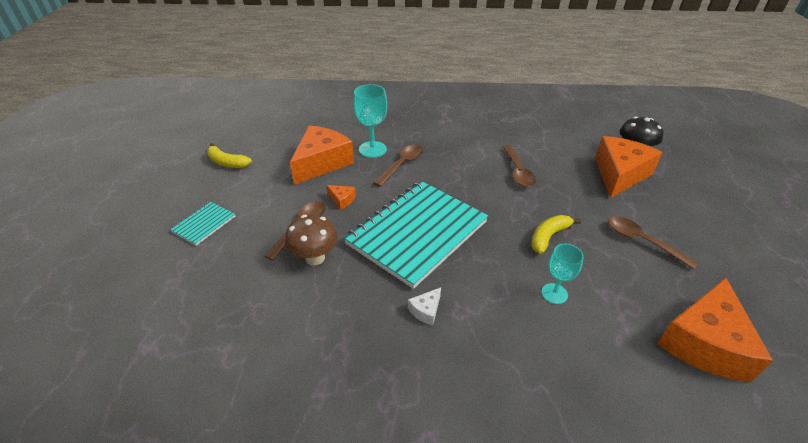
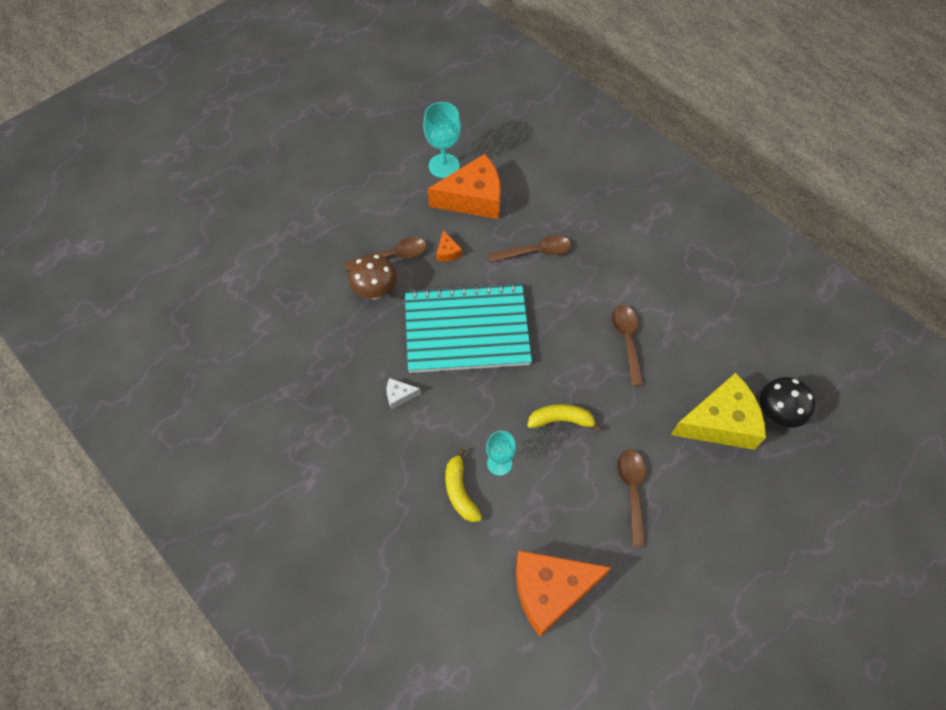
camera: 45 degrees right, 20 degrees up
(204, 224) = (334, 199): turquoise notebook -> none
(227, 162) = (403, 142): yellow banana -> yellow banana (460, 491)
(372, 149) = (531, 214): turquoise goblet -> turquoise goblet (444, 166)
(518, 172) = (627, 341): brown spoon -> brown spoon turned 135 degrees clockwise
(619, 174) = (720, 422): orange cheese -> yellow cheese

